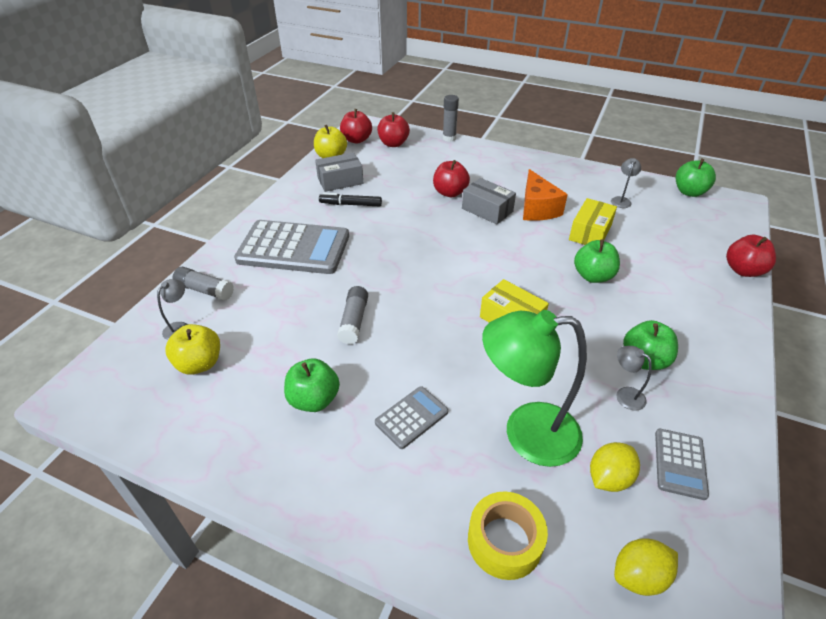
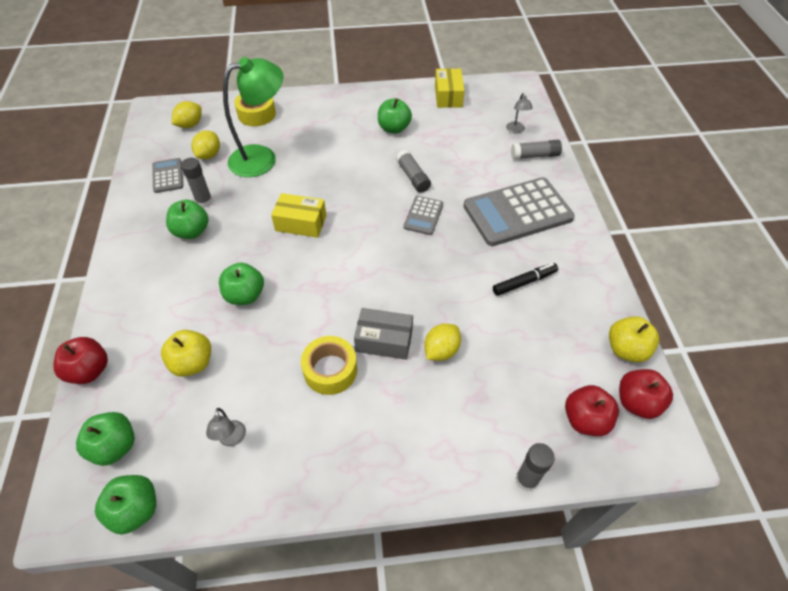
camera: 150 degrees right, 10 degrees up
(199, 363) = (477, 119): yellow apple -> yellow apple (192, 363)
(340, 181) = (570, 311): grey box -> none
(411, 417) = (332, 141): grey calculator -> grey calculator (423, 216)
(450, 193) = (441, 350): red apple -> yellow lemon
(537, 208) = (330, 370): orange cheese -> yellow tape
(590, 232) = (260, 356): yellow box -> yellow box (448, 96)
(625, 395) = (204, 201): grey lamp -> grey glue stick
(709, 222) = (115, 446): none -> green apple

